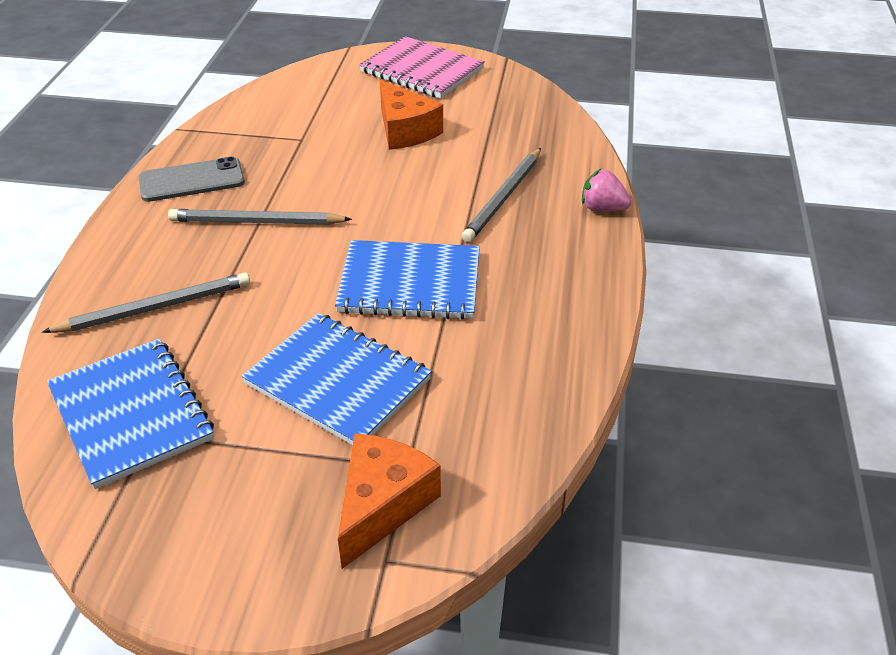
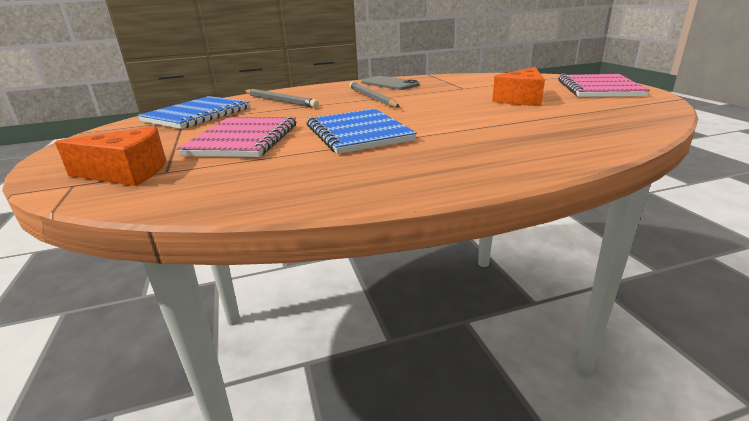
camera: 65 degrees right, 15 degrees down
(337, 382) = (243, 139): blue notebook -> pink notebook
(504, 197) = (499, 133): grey pencil -> none
(602, 208) = (554, 163): pink strawberry -> none

